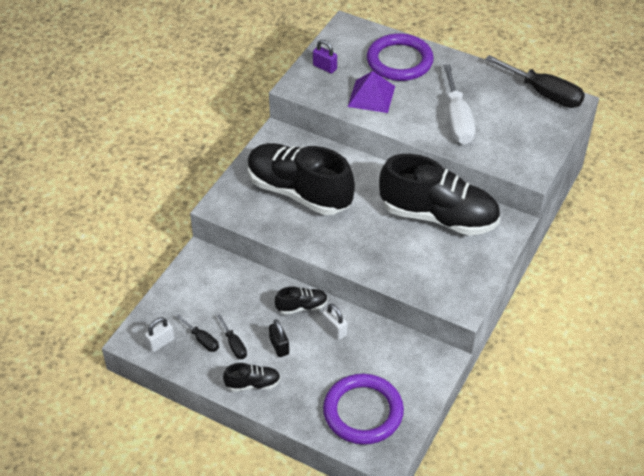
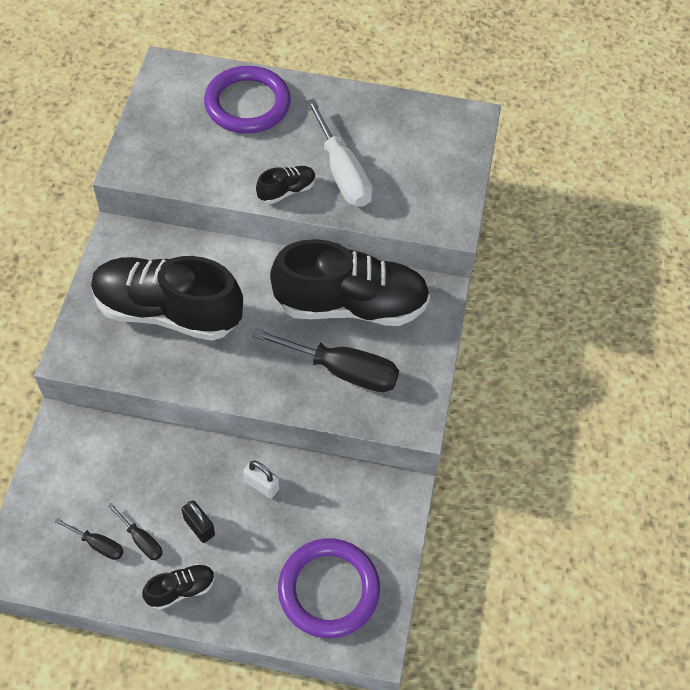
camera: 20 degrees left, 10 degrees up
(160, 343) = (44, 564): white padlock -> none
(302, 307) = (212, 463): black shoe -> black shoe (286, 191)
(324, 67) = (155, 132): purple padlock -> none
(371, 96) = (226, 162): purple pyramid -> none
(544, 93) = (435, 113): black screwdriver -> black screwdriver (343, 371)

